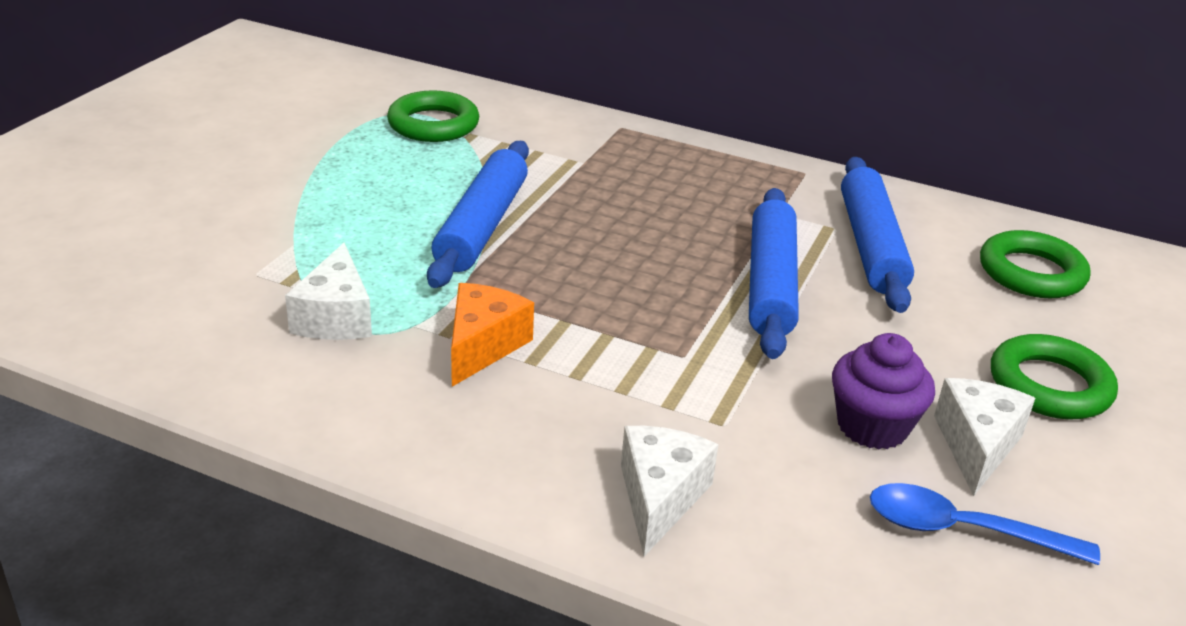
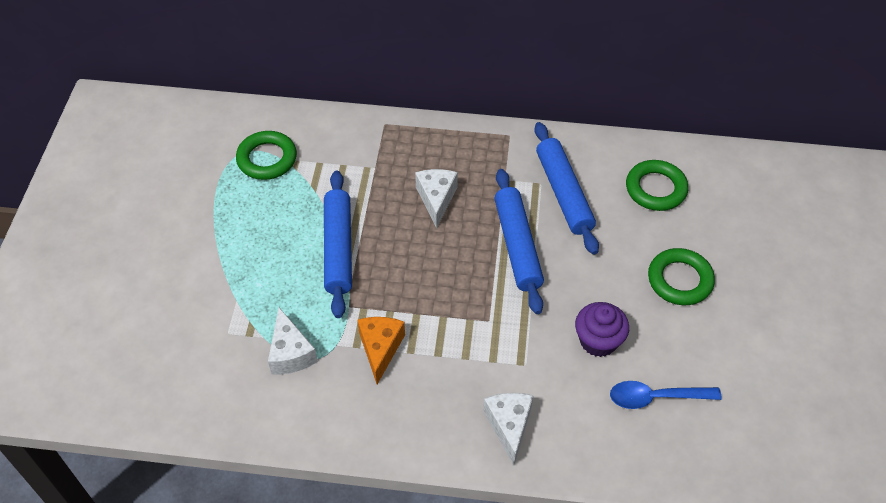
camera: 15 degrees left, 20 degrees up
(976, 446) = (651, 337): white cheese -> white cheese (436, 199)

